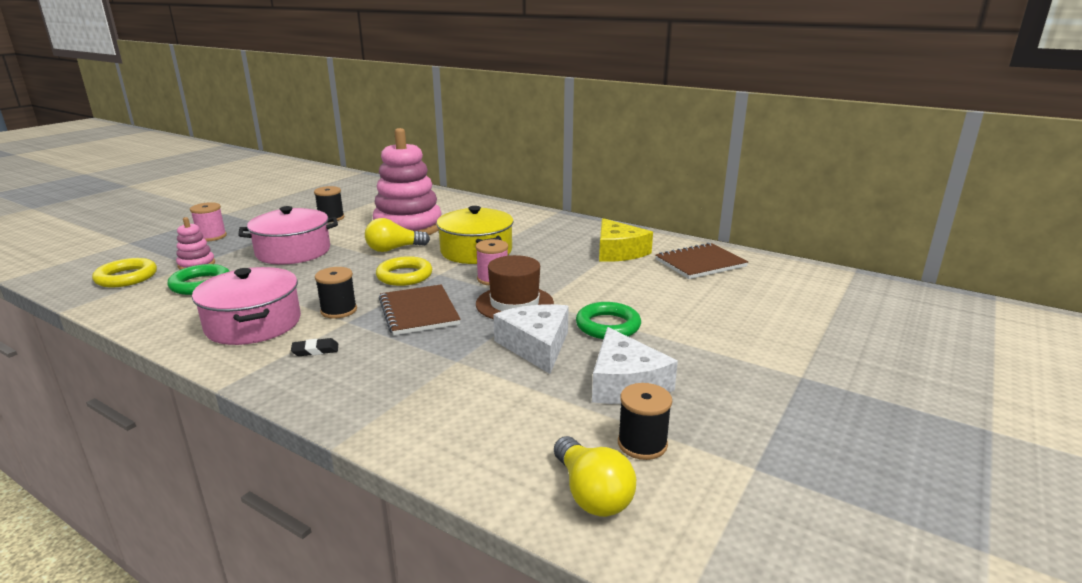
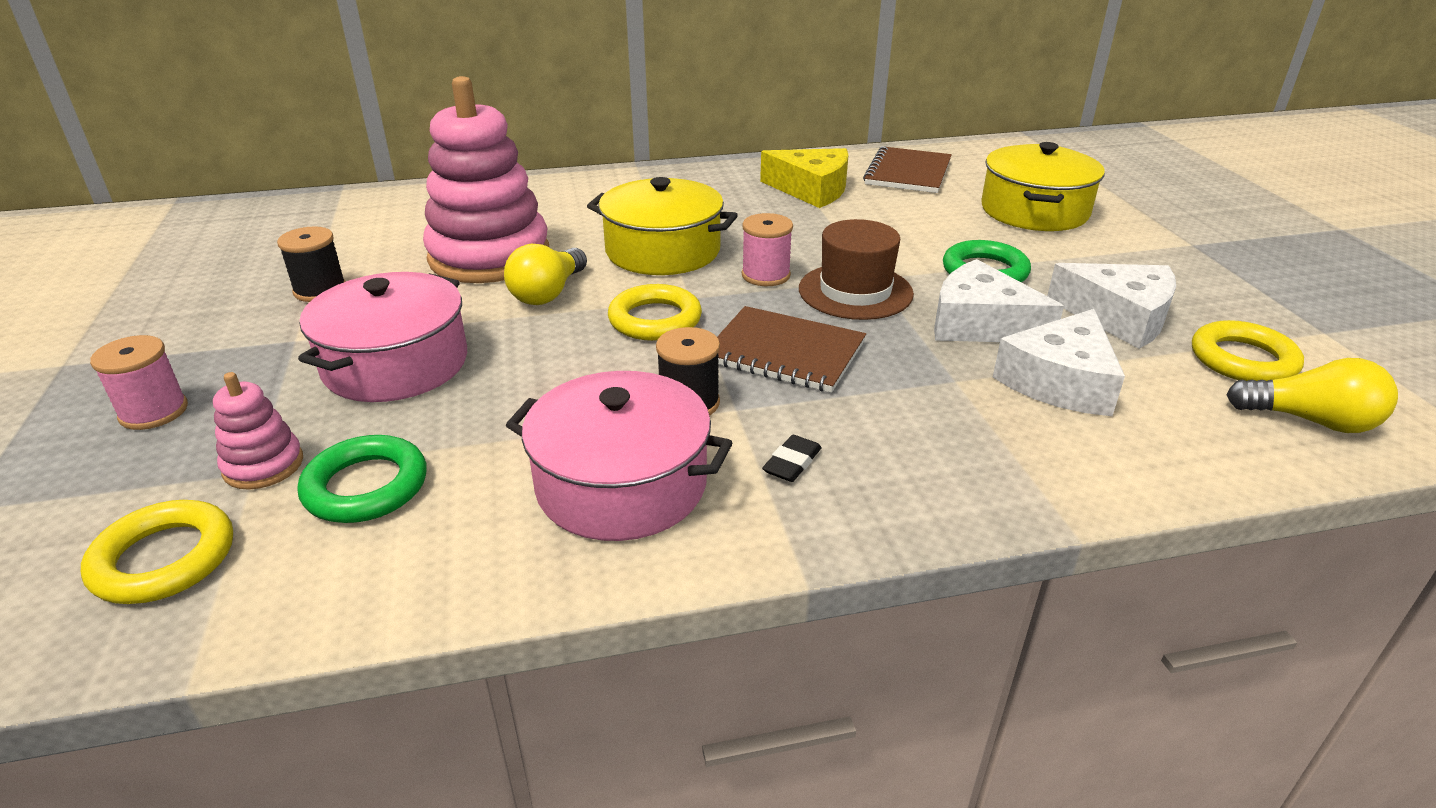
camera: 45 degrees left, 10 degrees up
(504, 390) = (1060, 381): none -> white cheese
(642, 444) = (1243, 360): black spool -> yellow ring
(730, 312) = (1034, 211): none -> yellow pot

